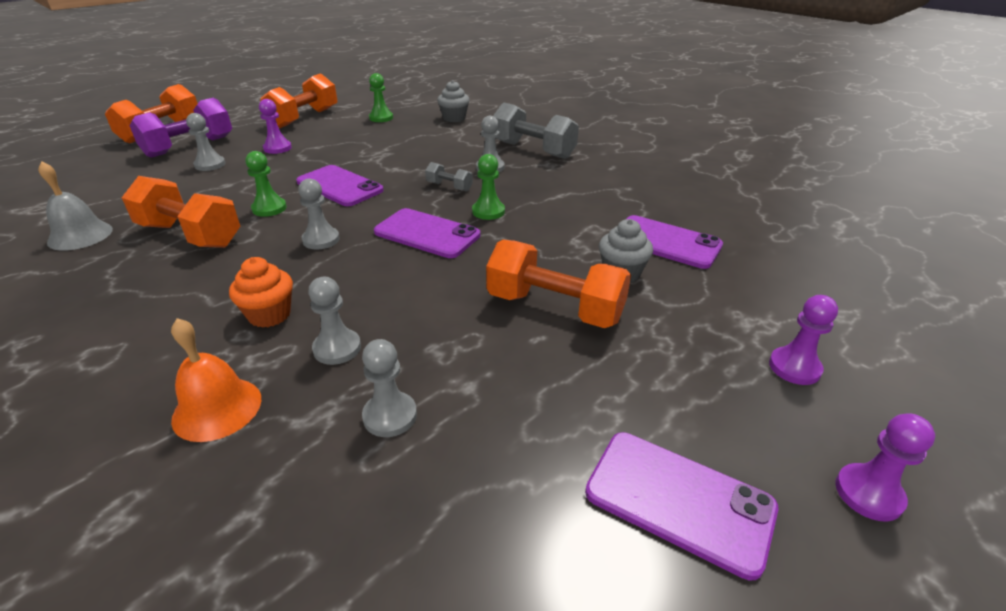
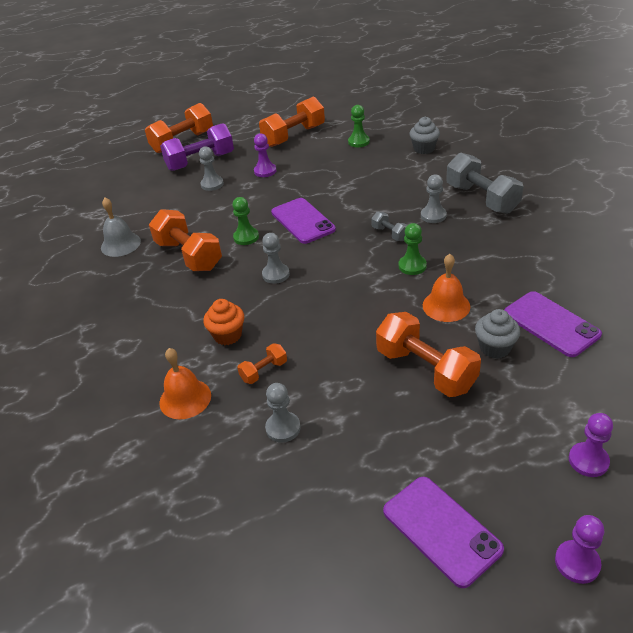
camera: 25 degrees right, 5 degrees up
(337, 348) = (264, 371): grey pawn -> orange dumbbell
(427, 234) = (355, 281): purple phone -> none
(545, 242) = (446, 305): none -> orange bell

